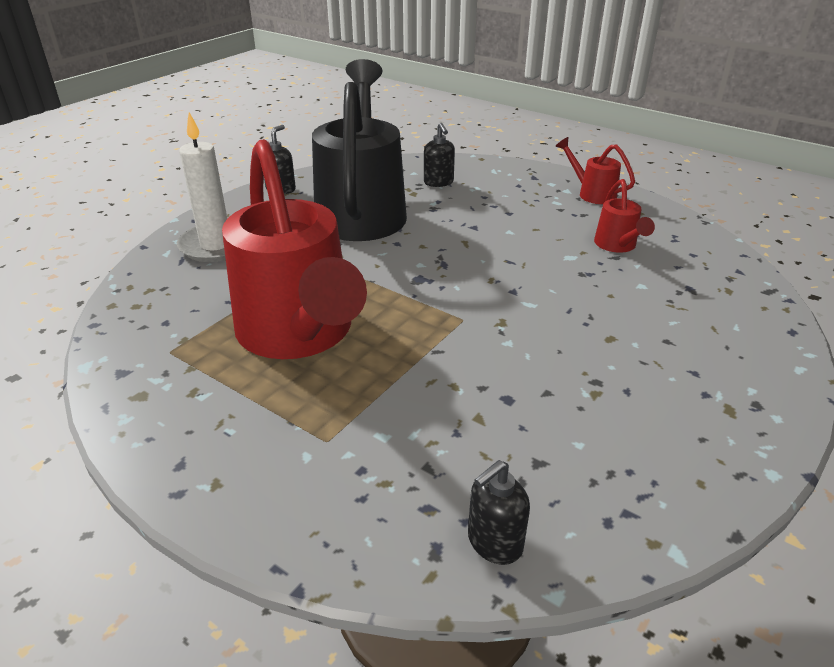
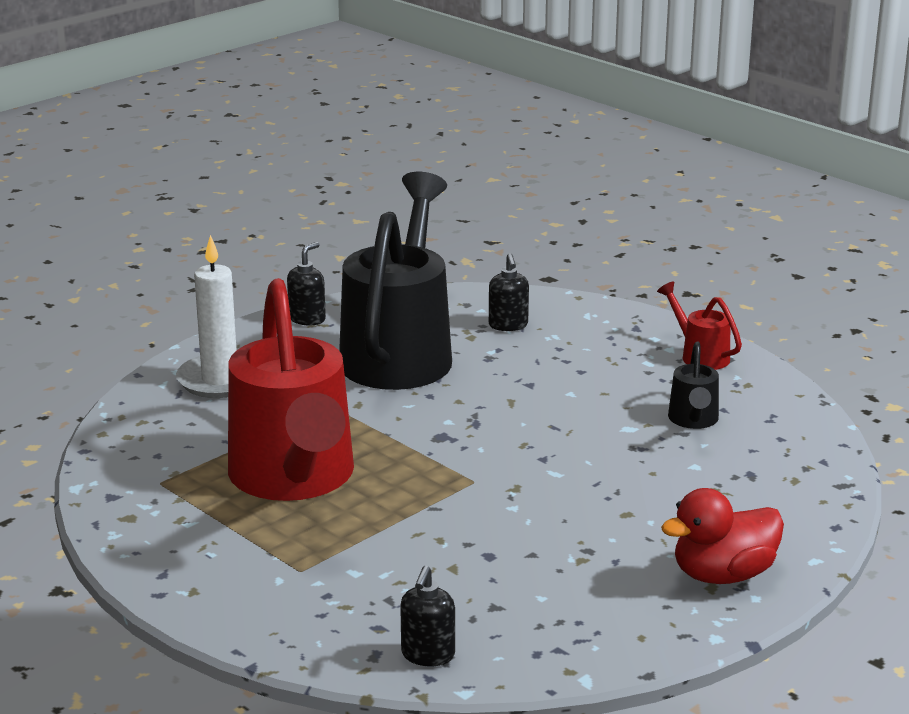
camera: 10 degrees right, 10 degrees down
(494, 543) = (427, 655): black soap dispenser -> black soap dispenser turned 45 degrees counterclockwise
(617, 246) = (693, 421): red watering can -> black watering can
(732, 395) = (723, 575): none -> red duck

